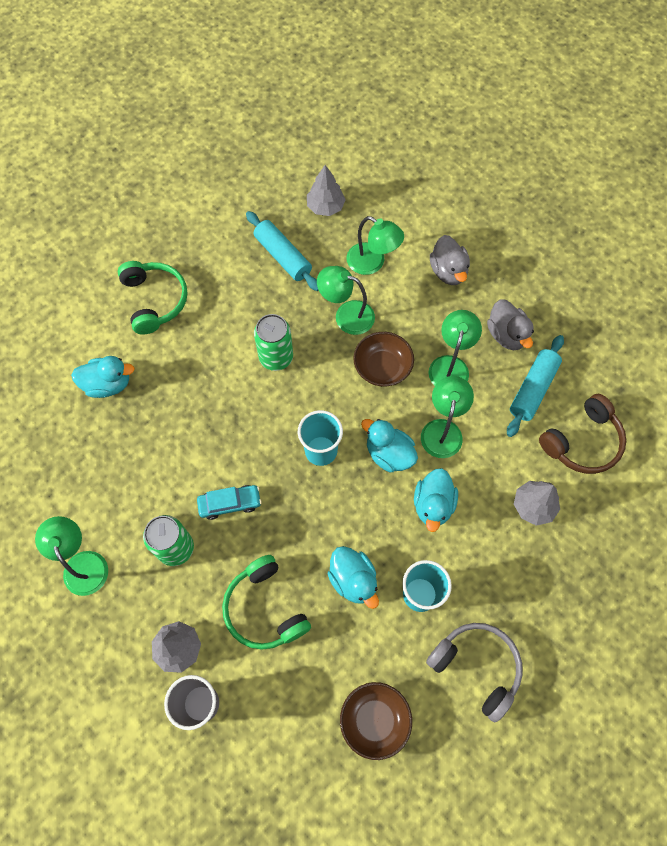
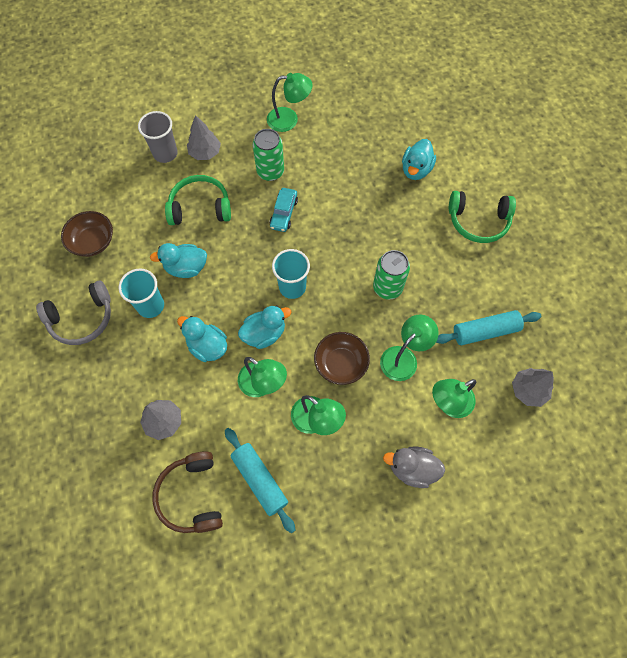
camera: 115 degrees right, 0 degrees up
(506, 335) = (322, 487): grey duck -> none

